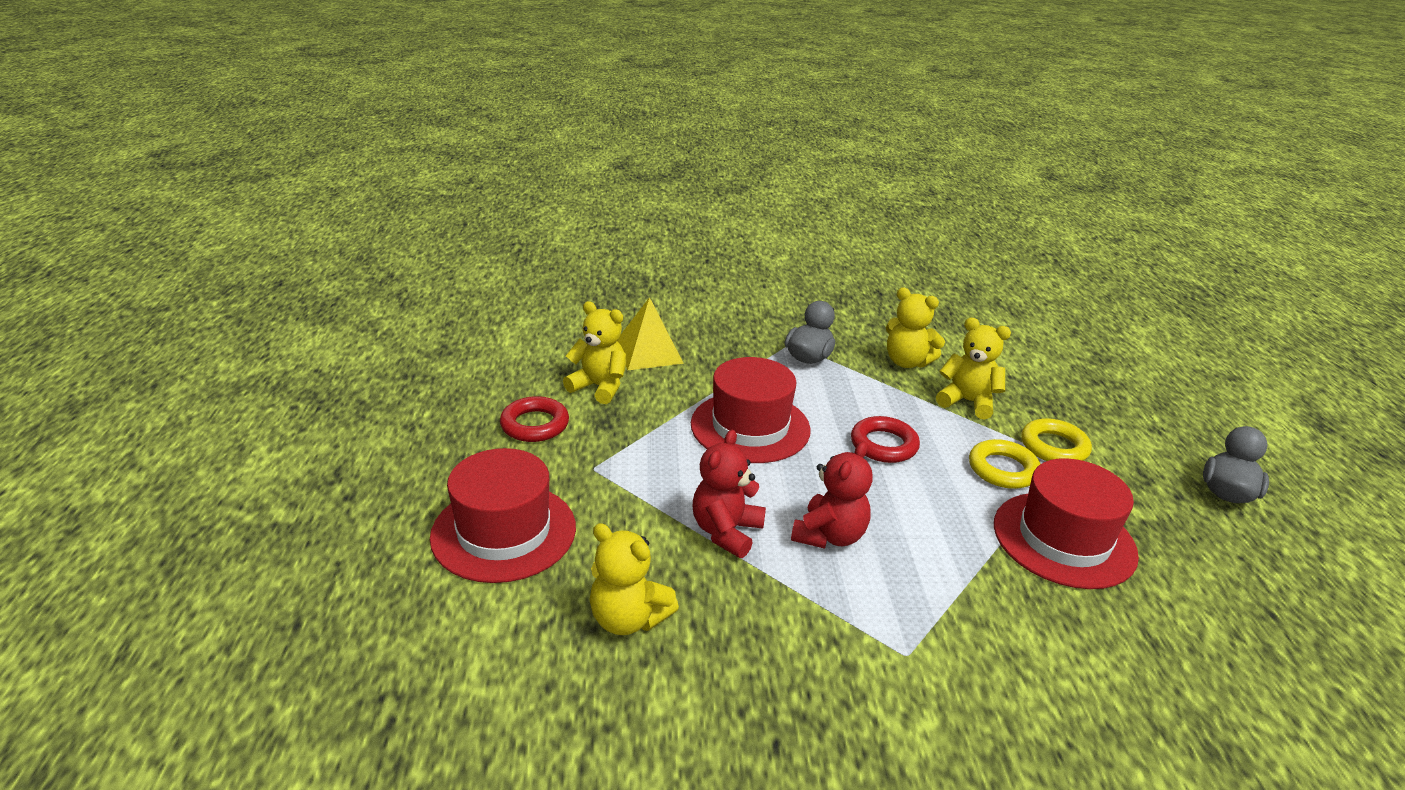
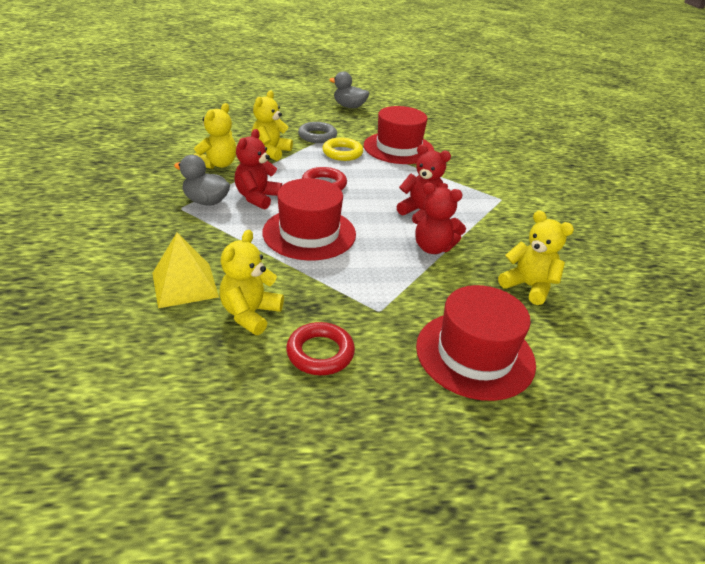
camera: 95 degrees left, 5 degrees up
(628, 619) = (528, 286): yellow teddy bear -> yellow teddy bear turned 75 degrees counterclockwise
(828, 391) = (257, 198): none -> red teddy bear
(1054, 447) = (317, 136): yellow ring -> grey ring

